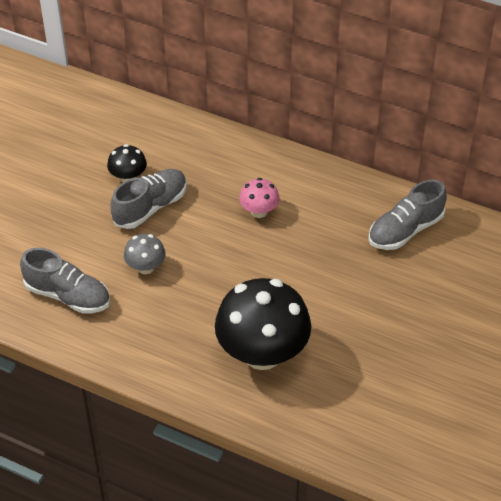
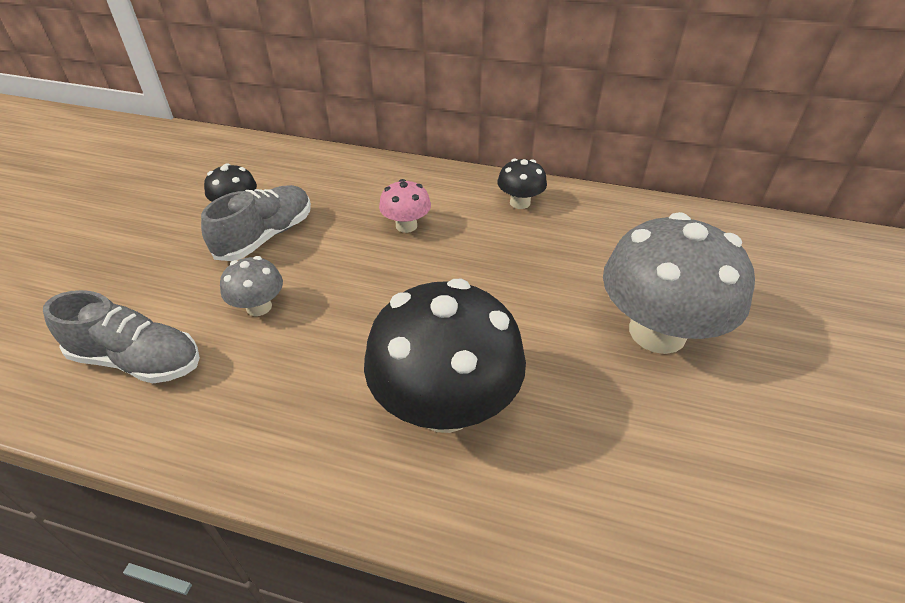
camera: 10 degrees left, 5 degrees down
(354, 200) = (520, 203): none -> black mushroom
(405, 230) = (591, 225): grey shoe -> none
(419, 324) = (657, 332): none -> grey mushroom

